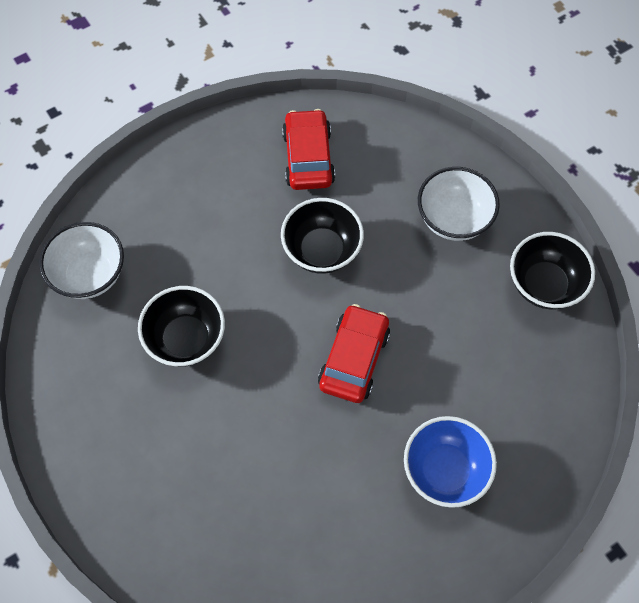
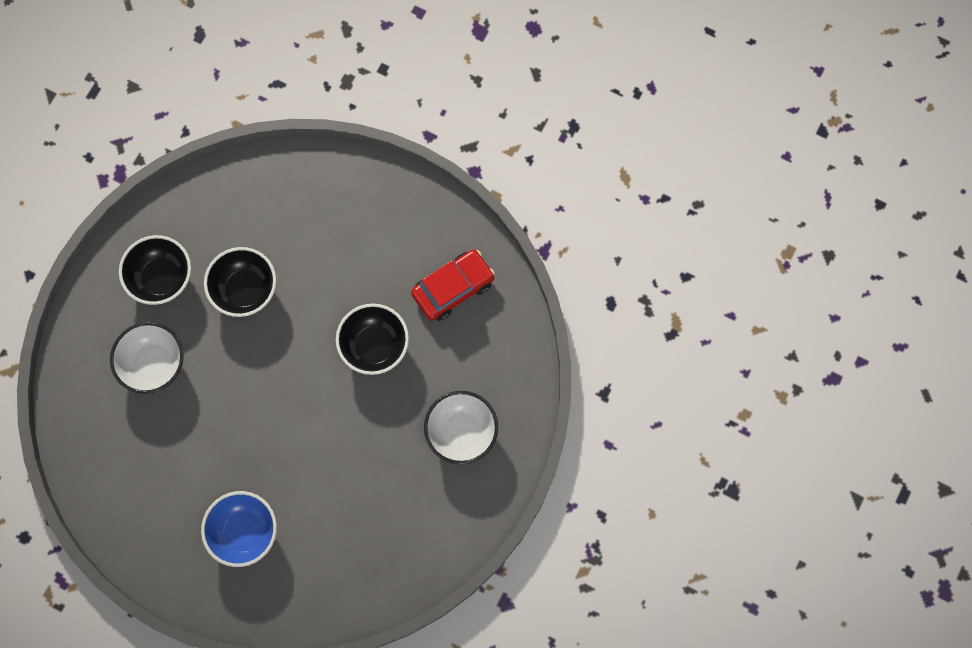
camera: 60 degrees right, 10 degrees up
(90, 275) = (258, 189): white bowl -> white bowl (154, 364)
(354, 359) = (296, 420): red car -> none
(544, 285) = (441, 533): black bowl -> black bowl (162, 278)

